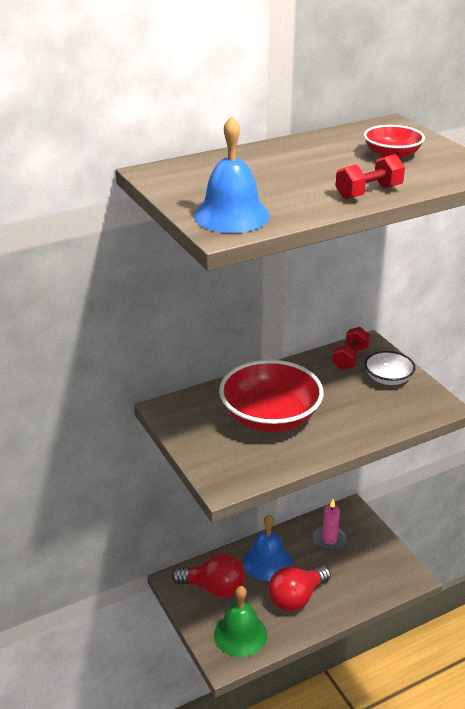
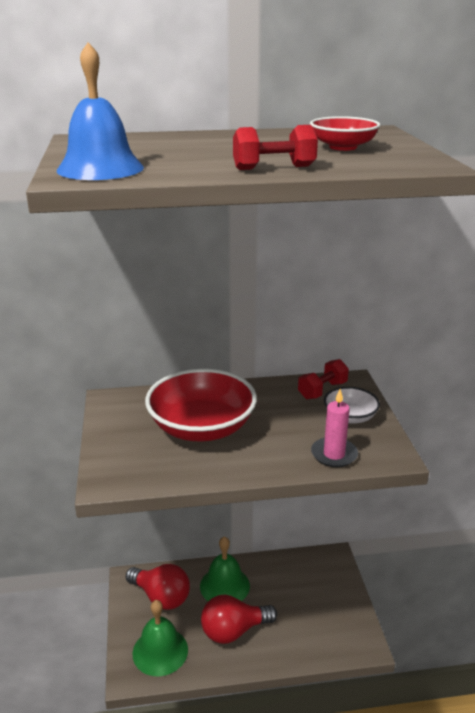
camera: 20 degrees right, 5 degrees down
(267, 562) = (224, 586): blue bell -> green bell
(329, 539) = (297, 581): pink candle -> pink candle (334, 454)

